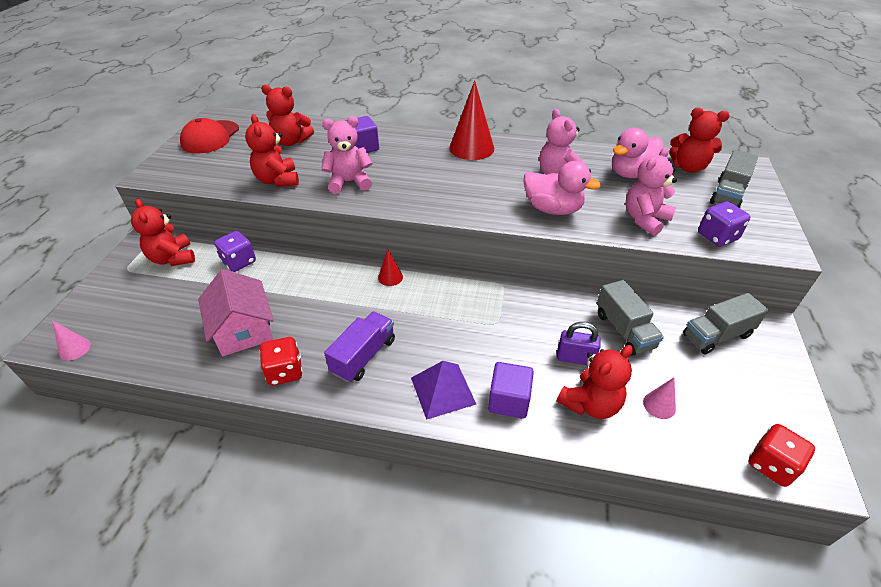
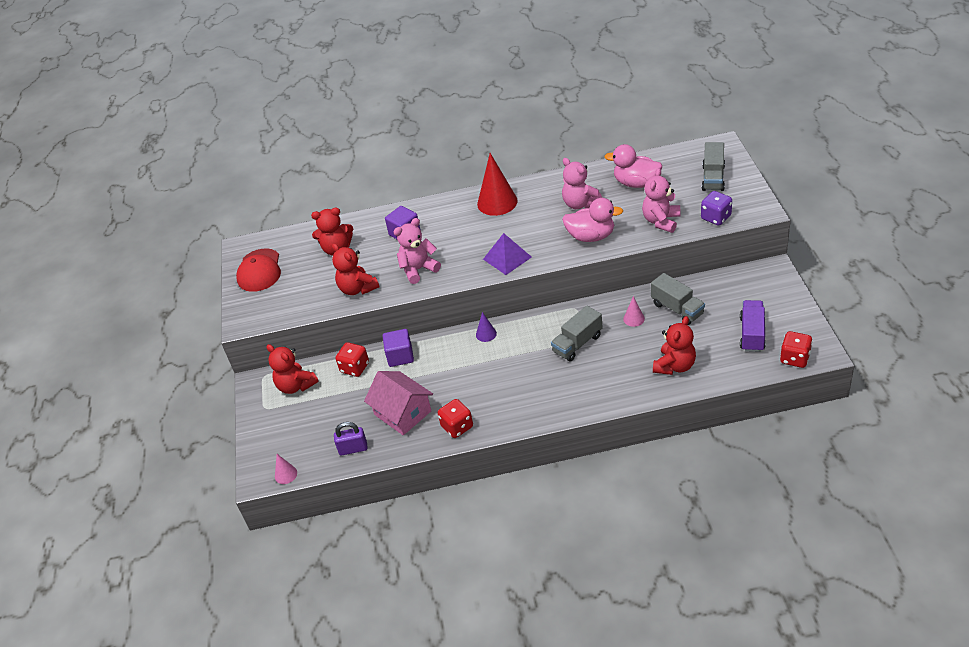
camera: 15 degrees left, 0 degrees up
(239, 262) = (355, 368): purple dice -> red dice
(363, 356) = (505, 395): purple truck -> purple truck (752, 334)
(390, 277) = (486, 334): red cone -> purple cone
(443, 390) = (574, 395): purple pyramid -> purple pyramid (507, 258)
(509, 400) = (621, 384): purple cube -> purple cube (400, 356)
(575, 358) = (652, 340): purple padlock -> purple padlock (353, 449)
(631, 173) = (636, 183): pink duck -> pink duck turned 75 degrees clockwise
(659, 405) = (718, 350): pink cone -> pink cone (634, 319)
(688, 167) = (677, 162): red teddy bear -> none
(716, 335) = (740, 289): grey truck -> grey truck (577, 343)

